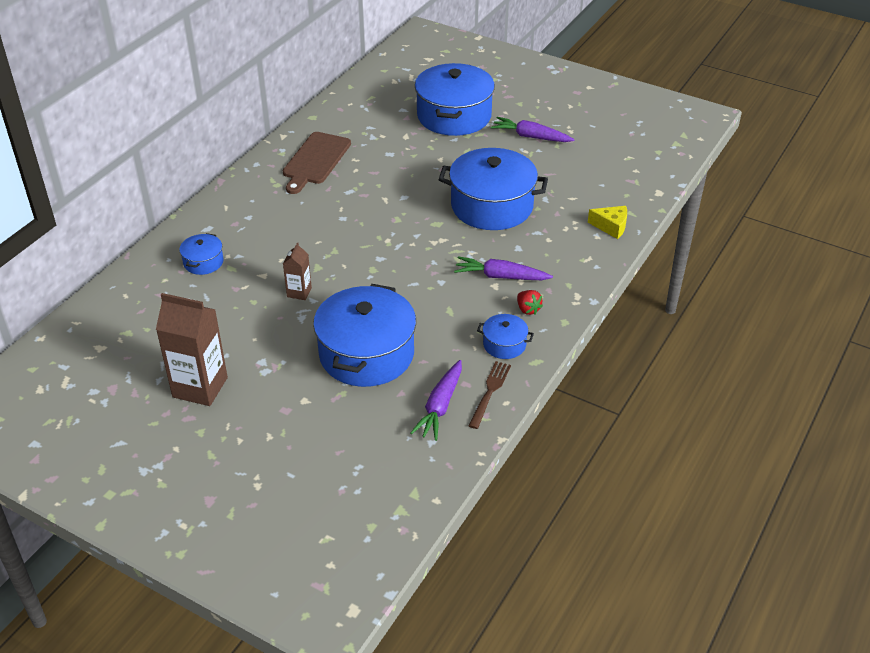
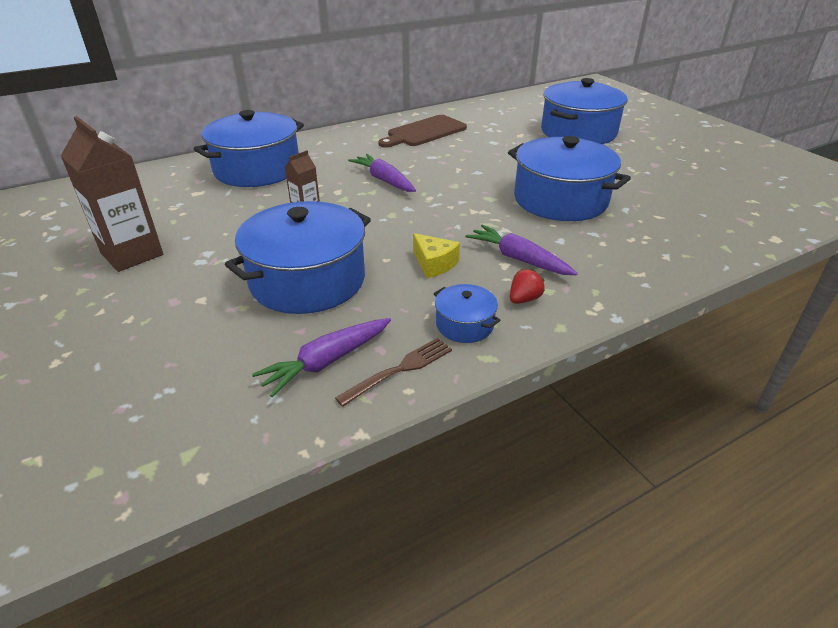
camera: 30 degrees right, 5 degrees down
(203, 262) = (257, 169): blue pot -> blue pot, size x2.19
(528, 309) = (524, 299): red strawberry -> red strawberry turned 135 degrees counterclockwise
(530, 137) = (646, 161): purple carrot -> purple carrot (384, 180)
(611, 227) = (691, 253): yellow cheese -> yellow cheese (434, 264)

